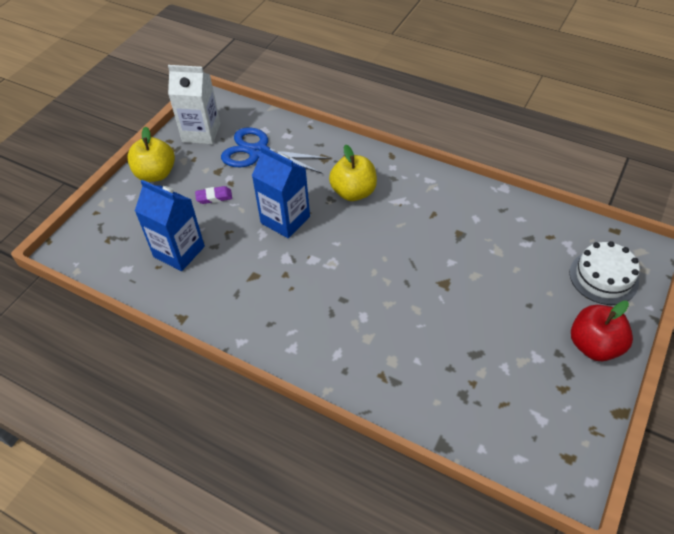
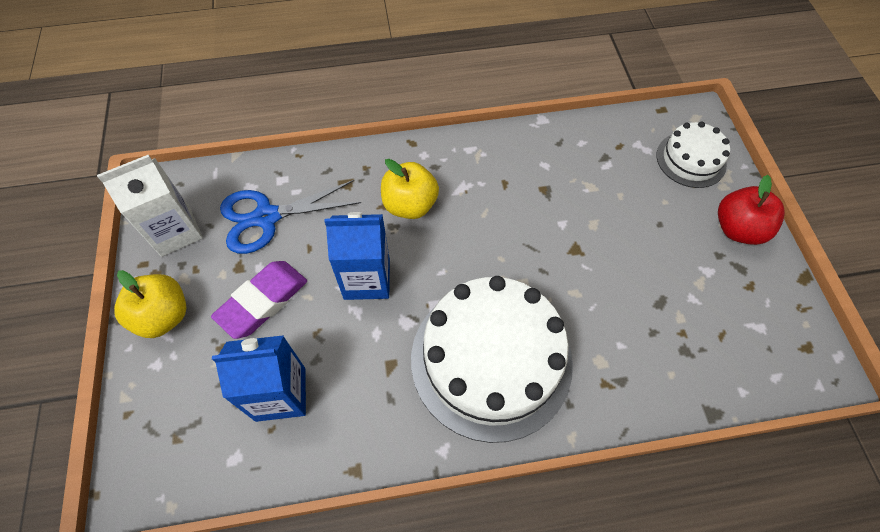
camera: 40 degrees left, 10 degrees up
(214, 197) = (263, 301): purple eraser -> purple eraser, size x1.95
(318, 312) = (491, 360): none -> white cake

